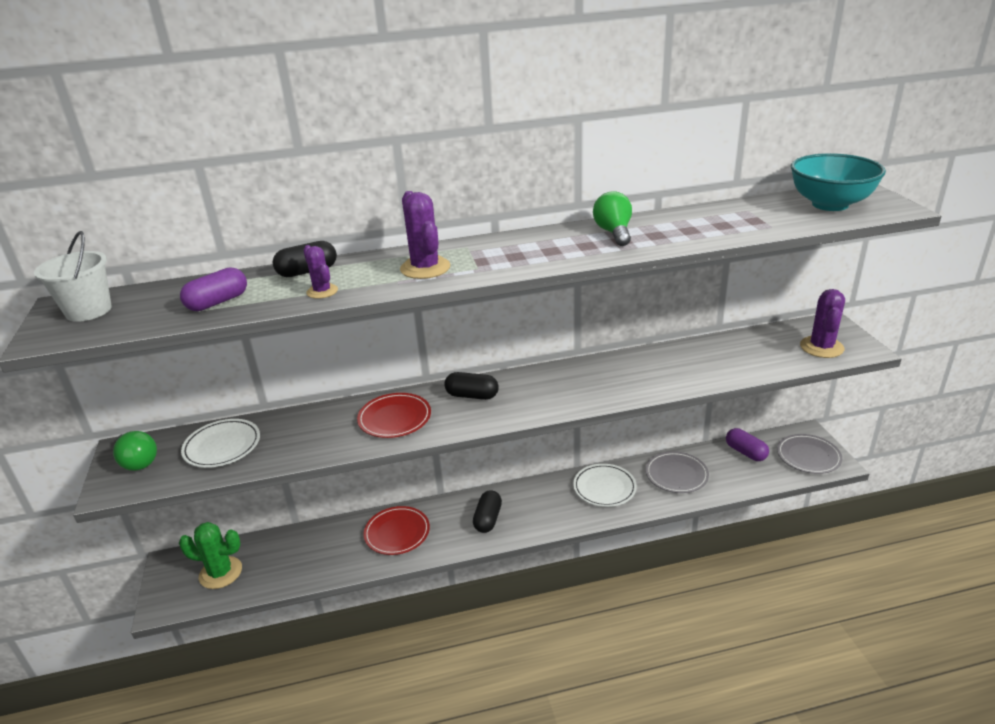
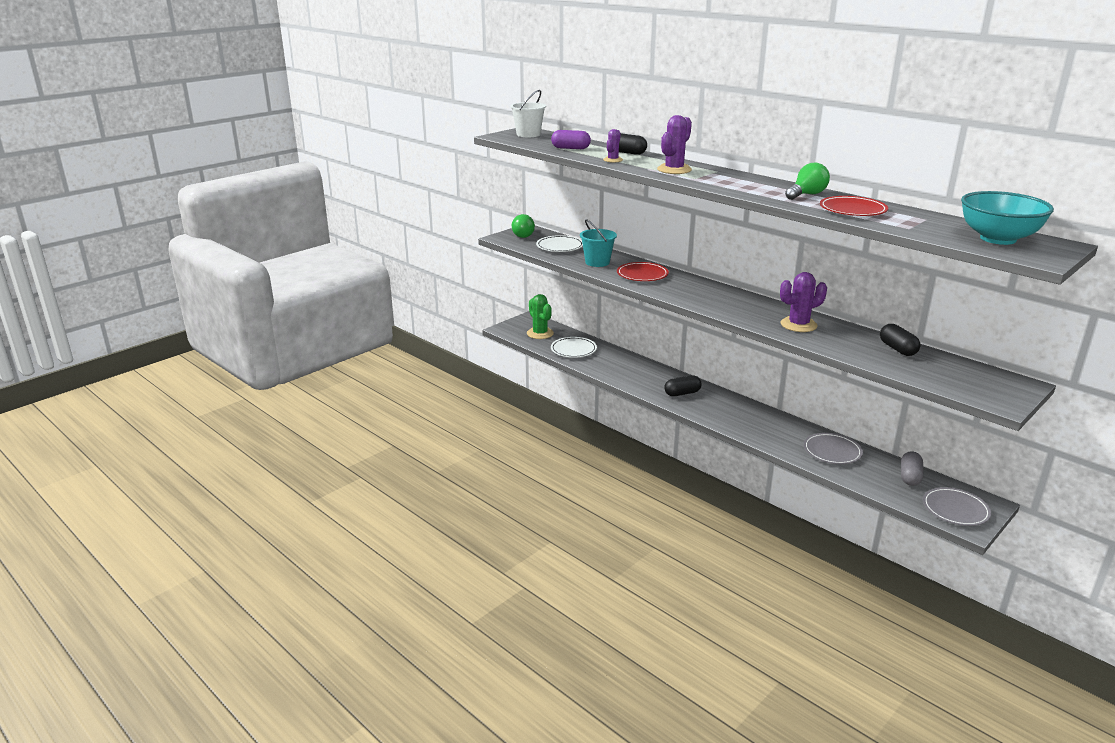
camera: 55 degrees right, 5 degrees down
(314, 437) = (597, 262): none -> turquoise bucket
(397, 533) = (631, 369): red plate -> red plate (852, 210)
(472, 395) = (696, 287): black capsule -> black capsule (897, 349)
(604, 487) = (773, 425): white plate -> white plate (573, 349)
(745, 452) = (910, 476): purple capsule -> grey capsule
(821, 347) = (971, 385): purple cactus -> purple cactus (798, 325)

